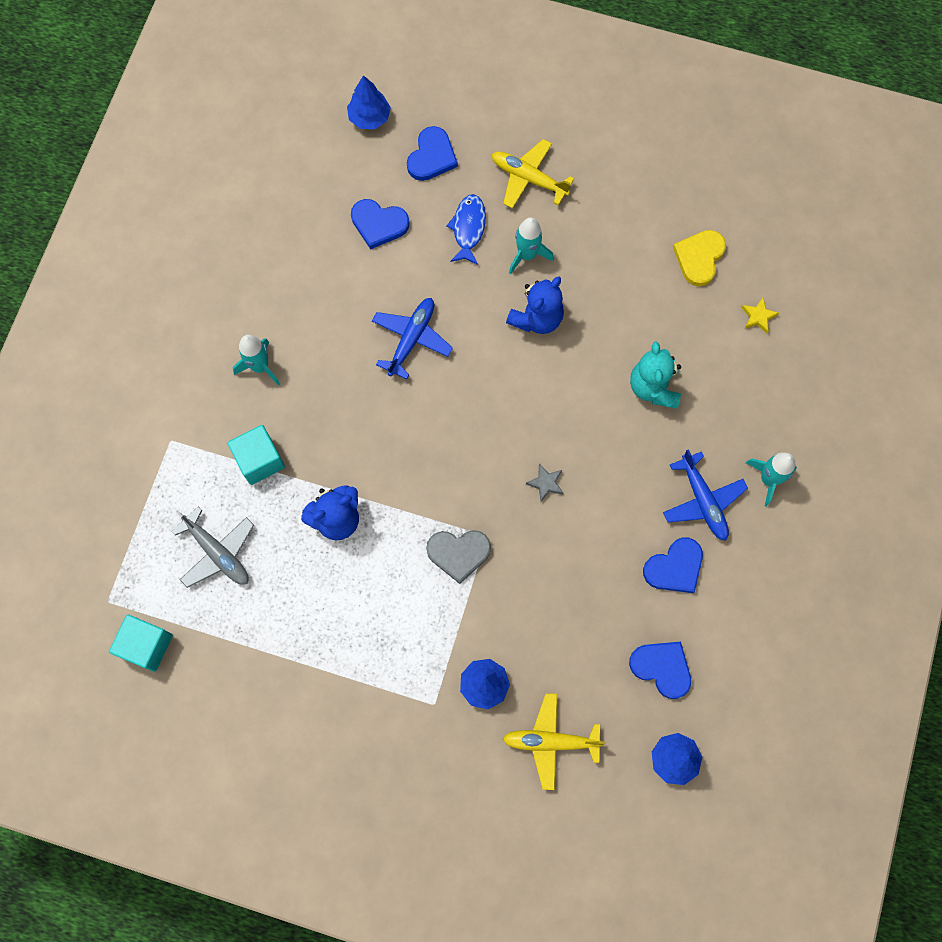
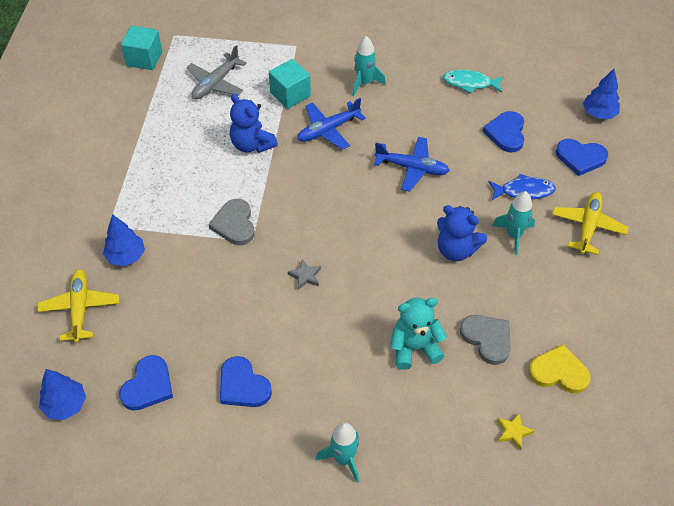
camera: 80 degrees right, 20 degrees down
(289, 243) = (470, 83): none -> turquoise fish
(652, 314) = (487, 339): none -> grey heart
(703, 501) = (310, 402): blue plane -> blue plane (328, 130)

